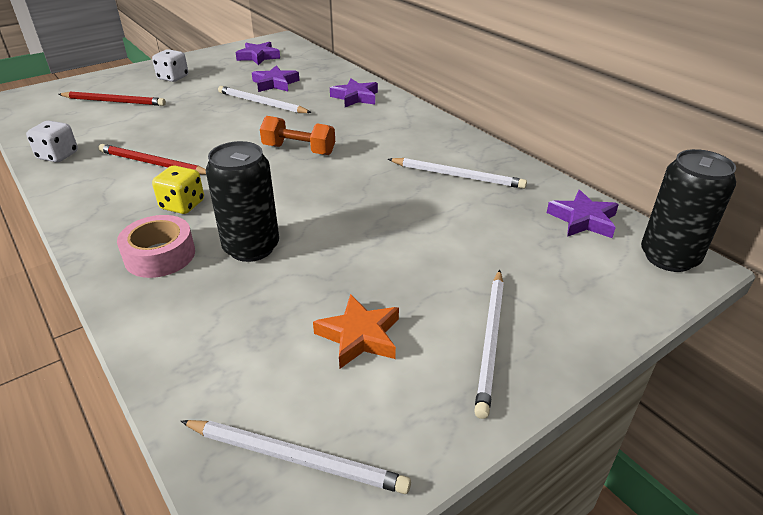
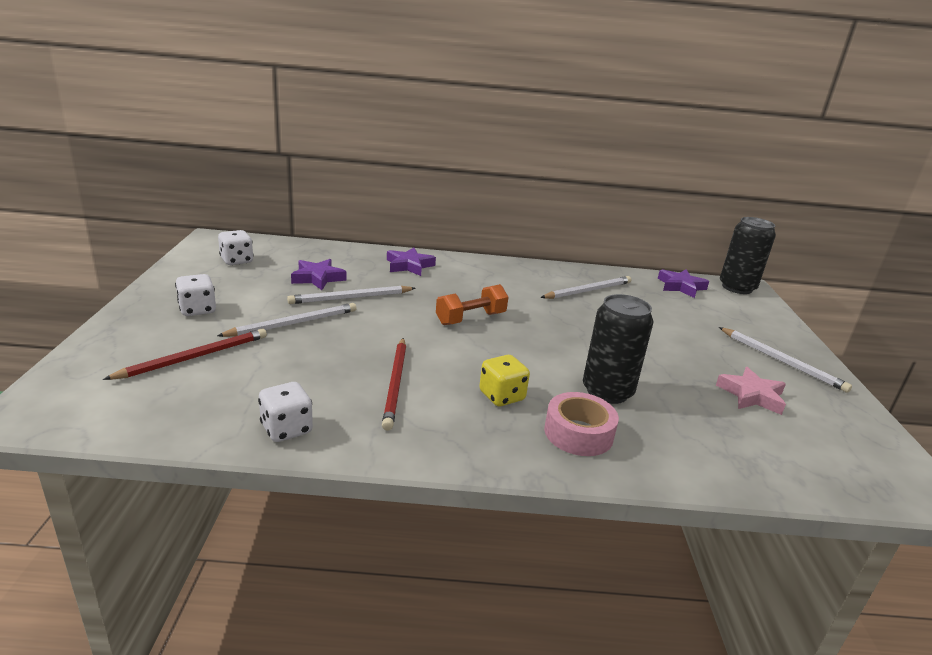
camera: 55 degrees left, 10 degrees down
(153, 163) = (395, 384): red pencil -> red pencil turned 60 degrees counterclockwise
(258, 57) = (236, 261): purple star -> white dice
(296, 458) = (859, 460): white pencil -> white pencil (293, 323)
(359, 336) = (751, 395): orange star -> pink star

